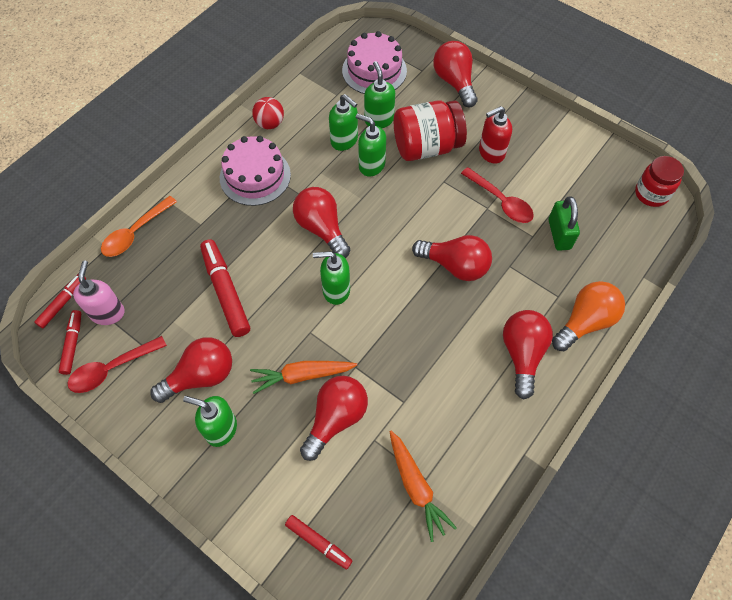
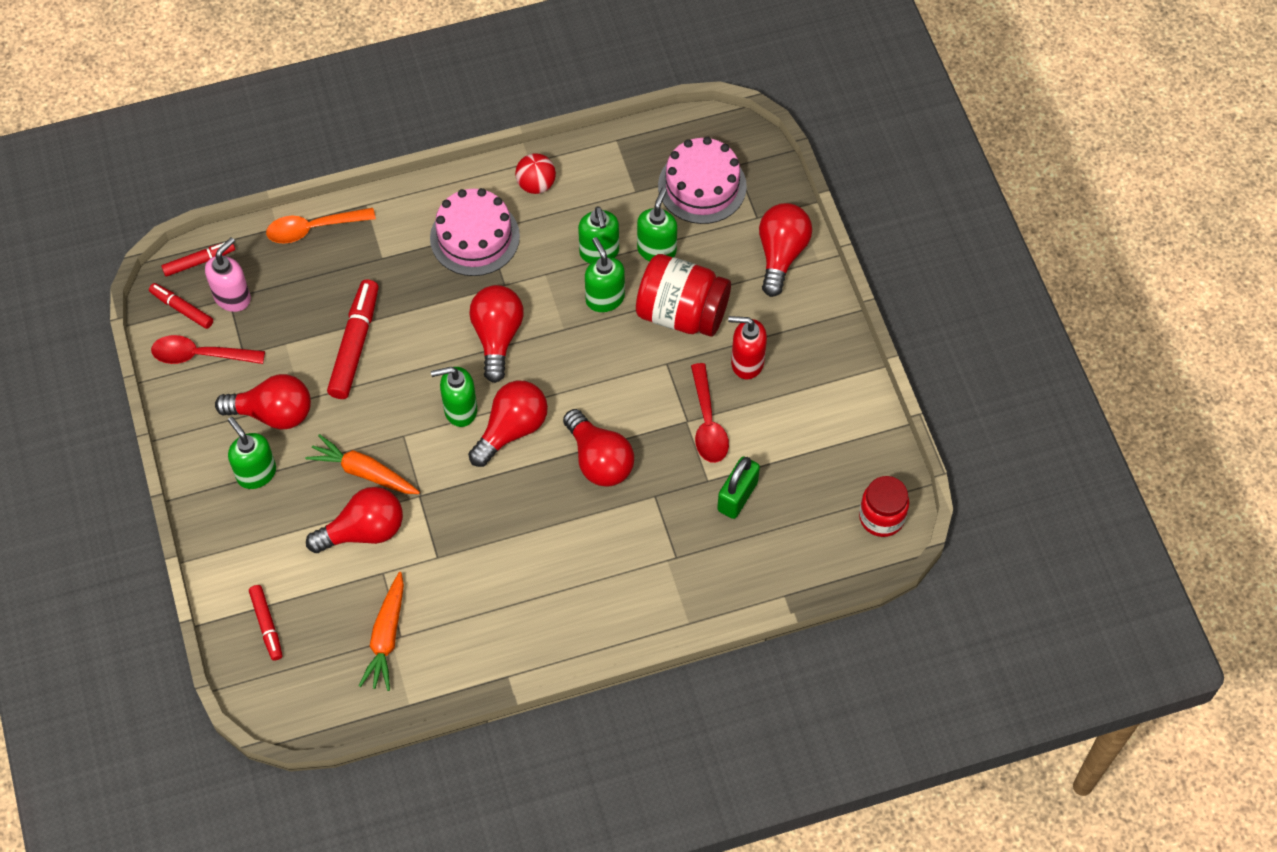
camera: 35 degrees right, 0 degrees up
(73, 344) = (182, 309): red marker -> red marker turned 90 degrees counterclockwise
(336, 290) = (460, 410): green soap dispenser -> green soap dispenser turned 45 degrees counterclockwise
(522, 354) = (588, 588): red light bulb -> red light bulb (512, 429)
(585, 322) = (679, 599): orange light bulb -> none

